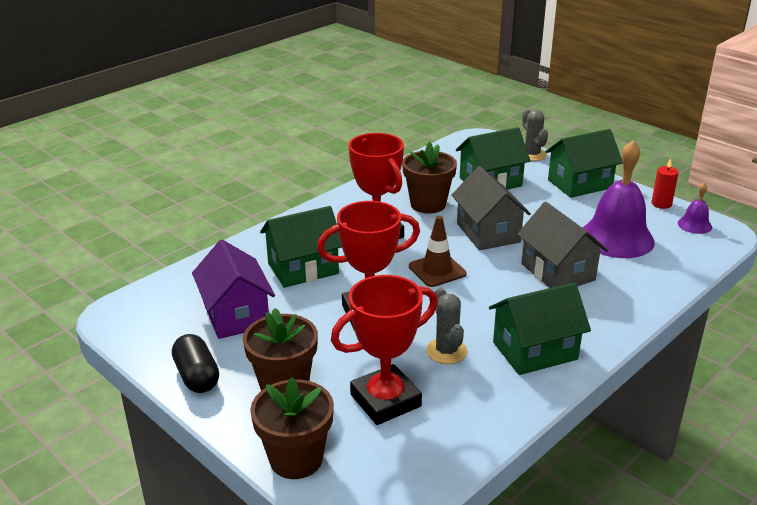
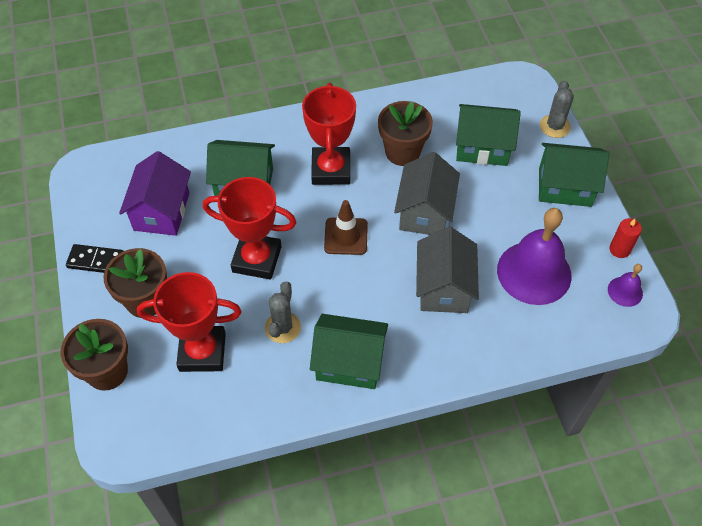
camera: 30 degrees right, 25 degrees up
(197, 376) = (96, 260): black capsule -> black domino

